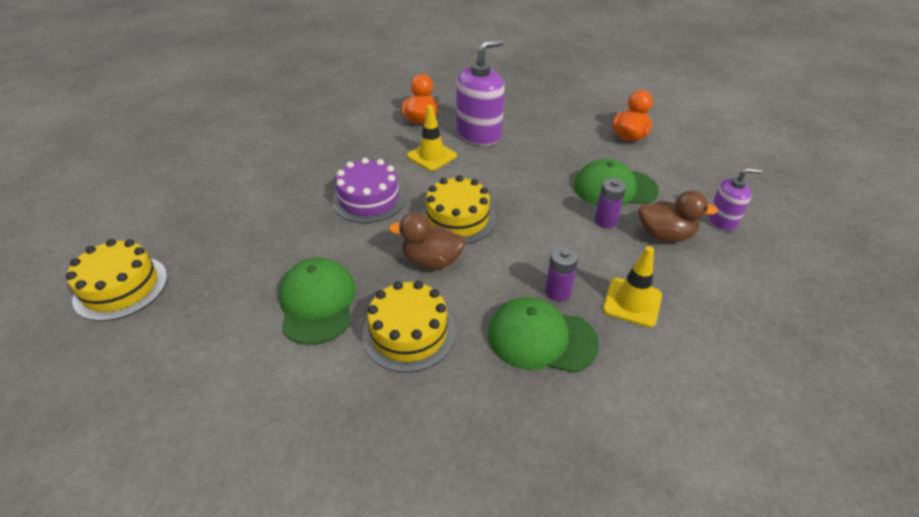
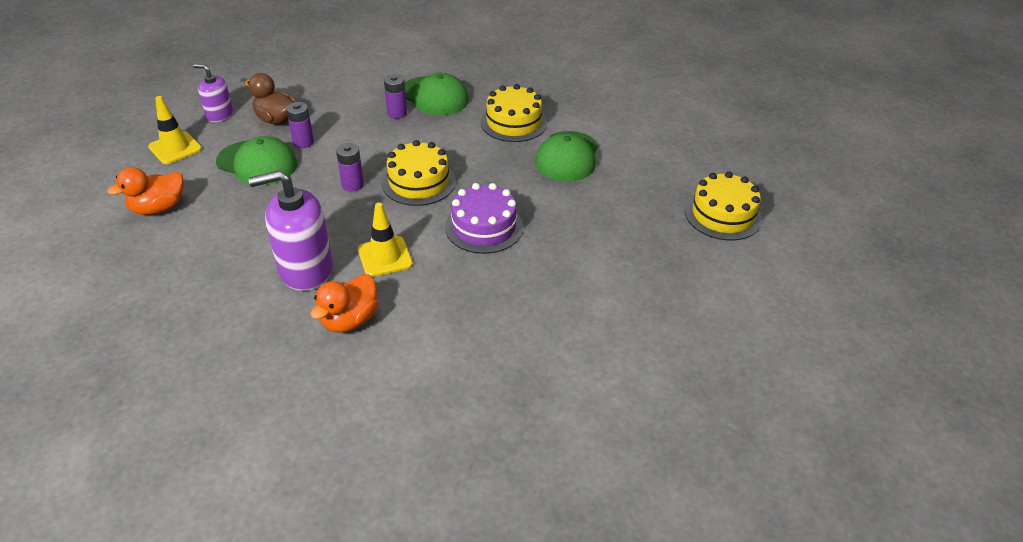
camera: 155 degrees left, 0 degrees up
(431, 261) = (467, 157): brown duck -> none
(513, 197) = (352, 185): none -> purple battery
(632, 302) = (357, 94): yellow traffic cone -> yellow traffic cone (175, 148)

